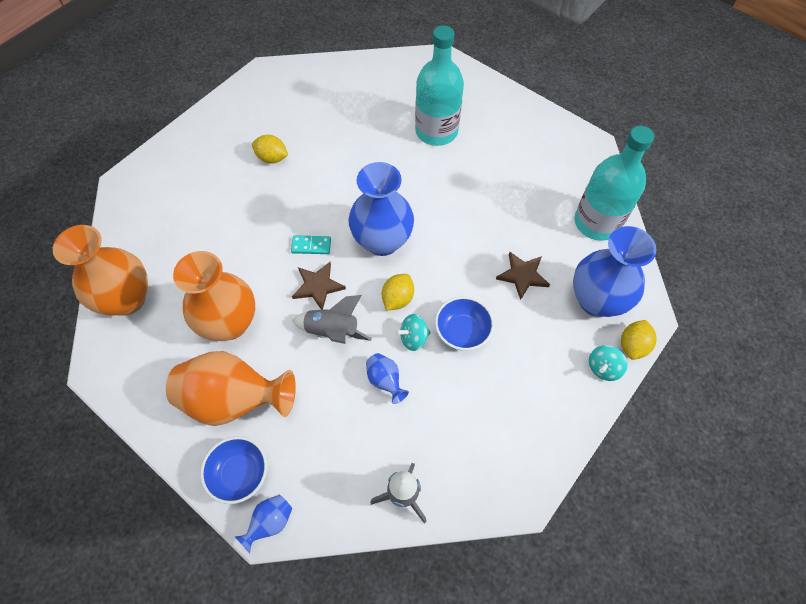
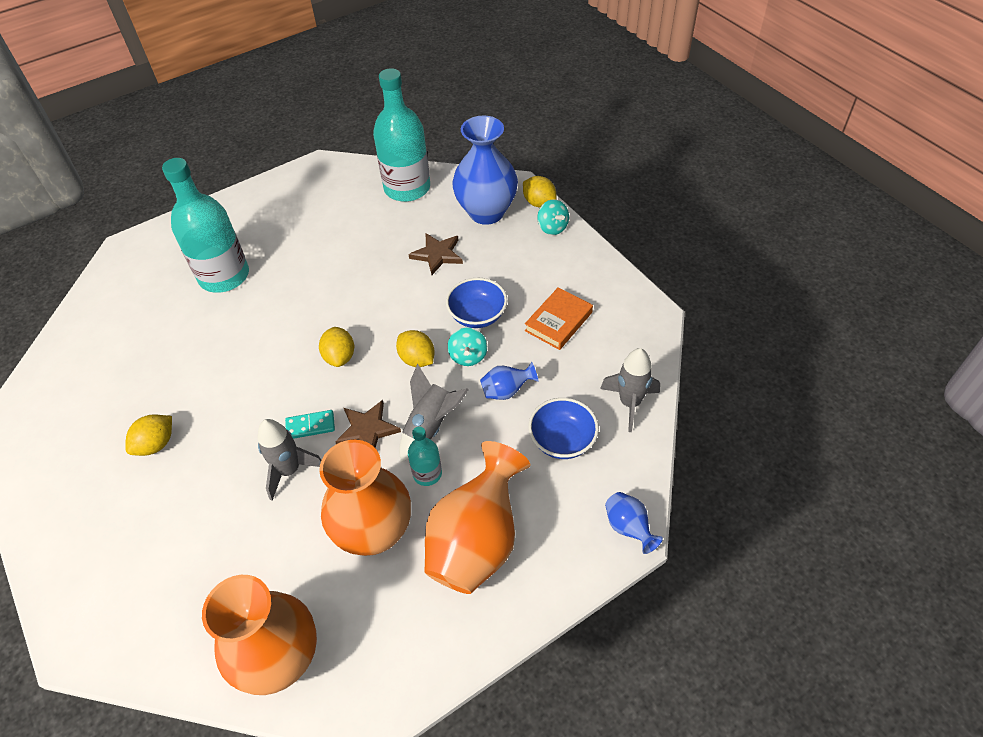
camera: 70 degrees left, 10 degrees down
(240, 474) = (567, 550): blue bowl -> blue bowl (562, 440)
(269, 247) = (289, 470): none -> grey rocket
(288, 343) = (427, 473): none -> turquoise bottle
(311, 246) = (310, 426): turquoise domino -> turquoise domino turned 60 degrees clockwise
(382, 241) = (340, 357): blue vase -> yellow lemon
(480, 405) = (558, 322): none -> orange book

